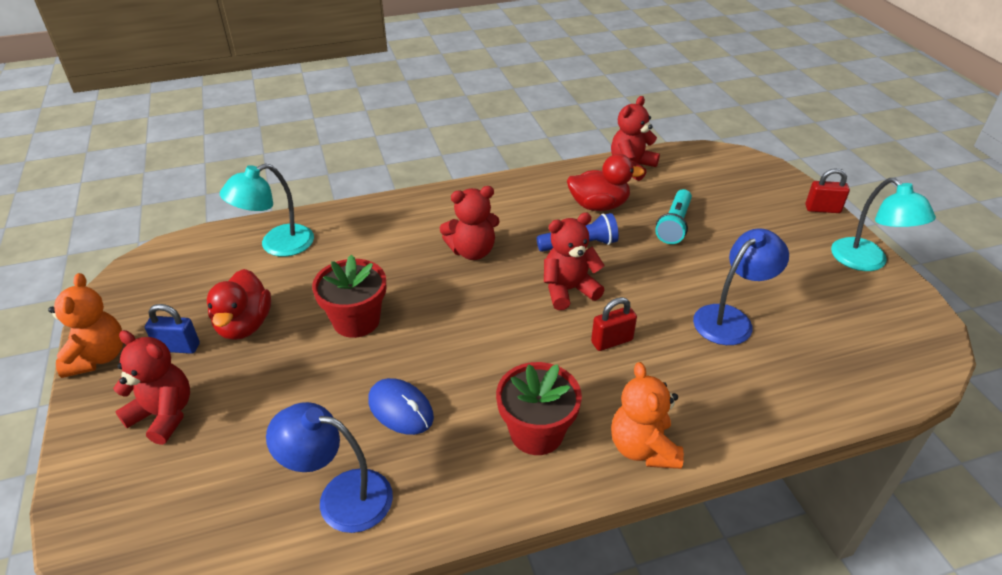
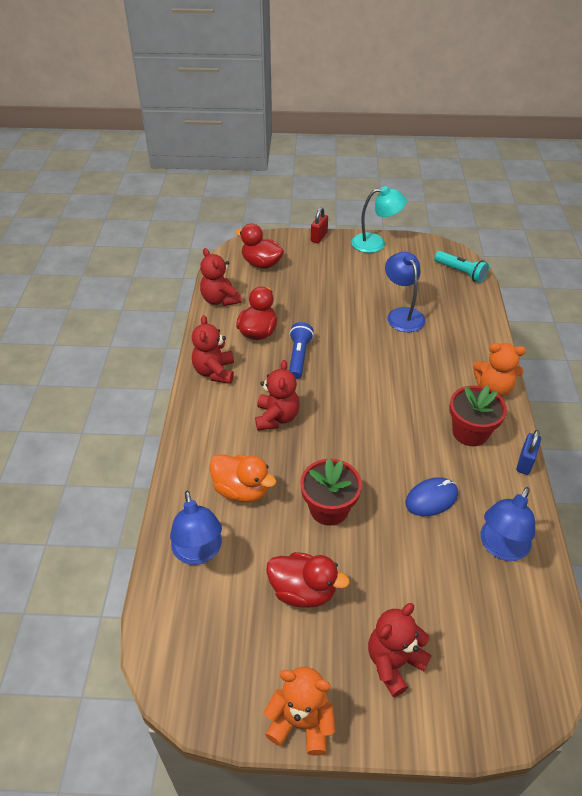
camera: 70 degrees left, 5 degrees up
(178, 347) = (313, 648): blue padlock -> blue padlock (525, 462)
(277, 245) = (199, 552): turquoise lamp -> blue lamp
(360, 252) = (241, 490): none -> orange duck
(568, 290) = (345, 377): red teddy bear -> red teddy bear (214, 372)
(611, 341) = (403, 373): red padlock -> none
(674, 225) = (301, 304): turquoise flashlight -> turquoise flashlight (460, 272)
(721, 178) = (261, 264): none -> red duck

